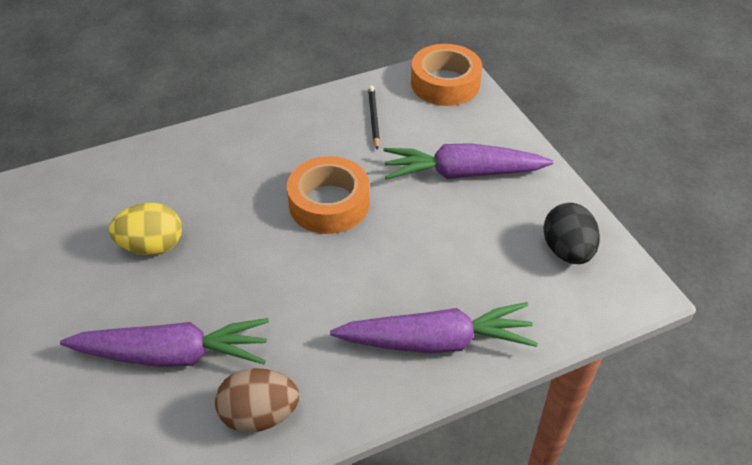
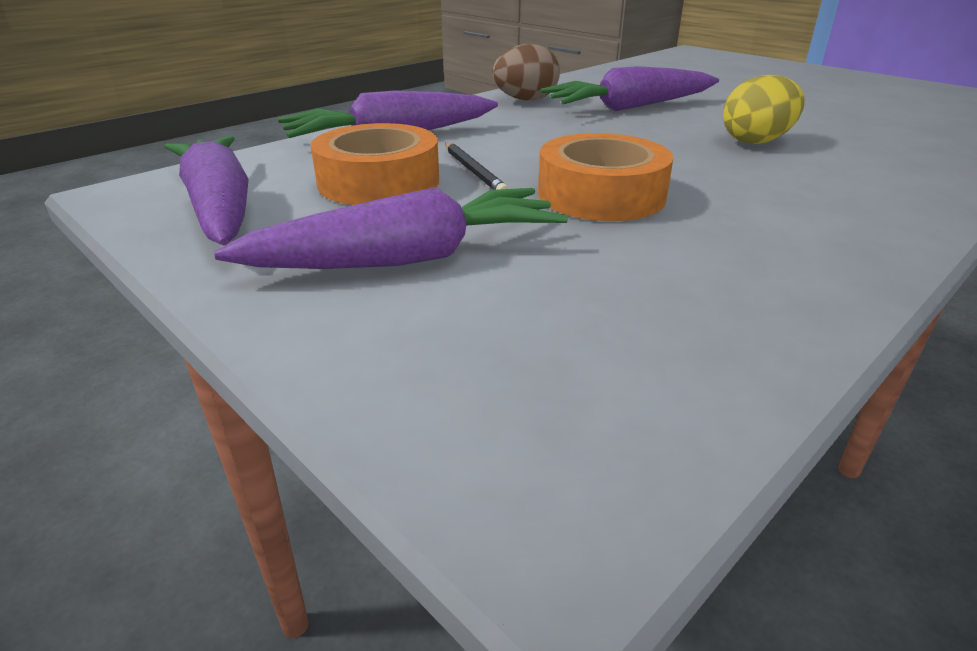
camera: 160 degrees right, 15 degrees down
(373, 118) = (653, 310): black pencil -> black pencil (473, 171)
(445, 83) = (541, 447): orange tape -> orange tape (378, 182)
(567, 251) = (219, 207): black egg -> purple carrot

